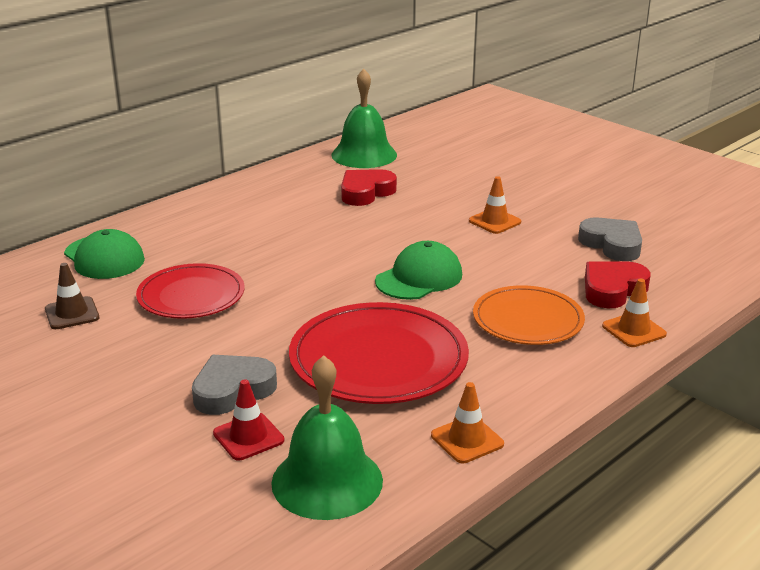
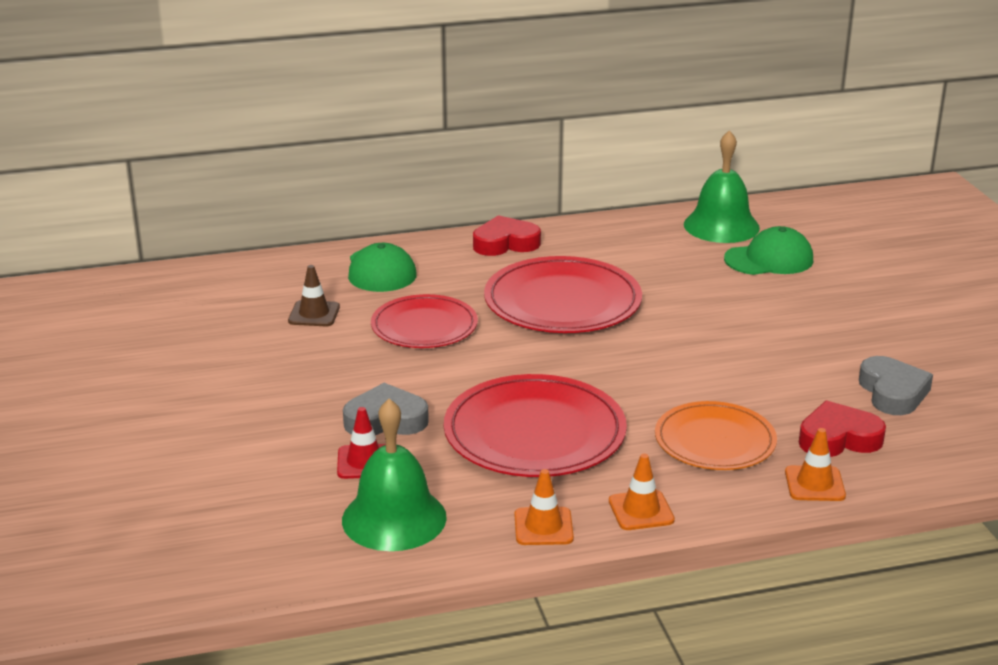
camera: 30 degrees right, 0 degrees up
(295, 243) = (562, 302): none -> red plate
(366, 192) = (682, 267): red heart -> red heart (505, 243)
(419, 278) = (649, 369): green cap -> green cap (769, 259)
(494, 221) = (788, 333): orange traffic cone -> orange traffic cone (641, 510)

